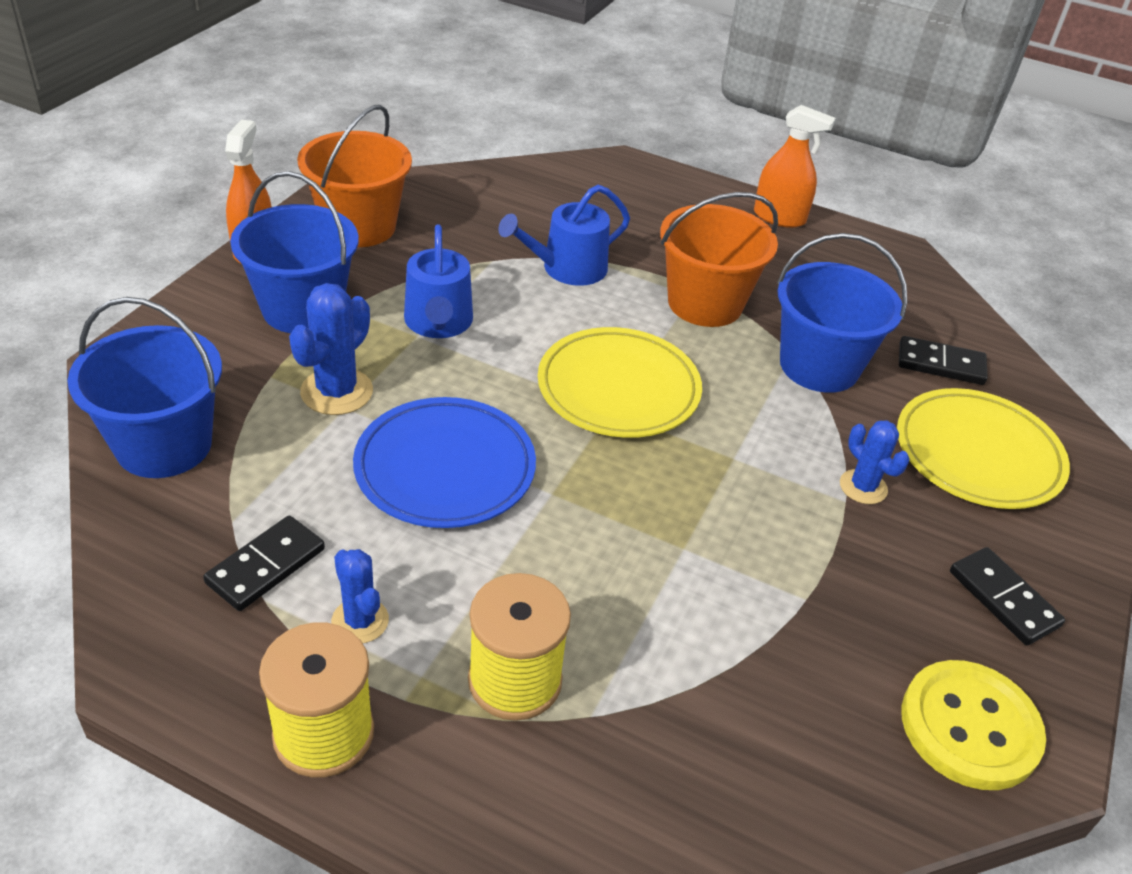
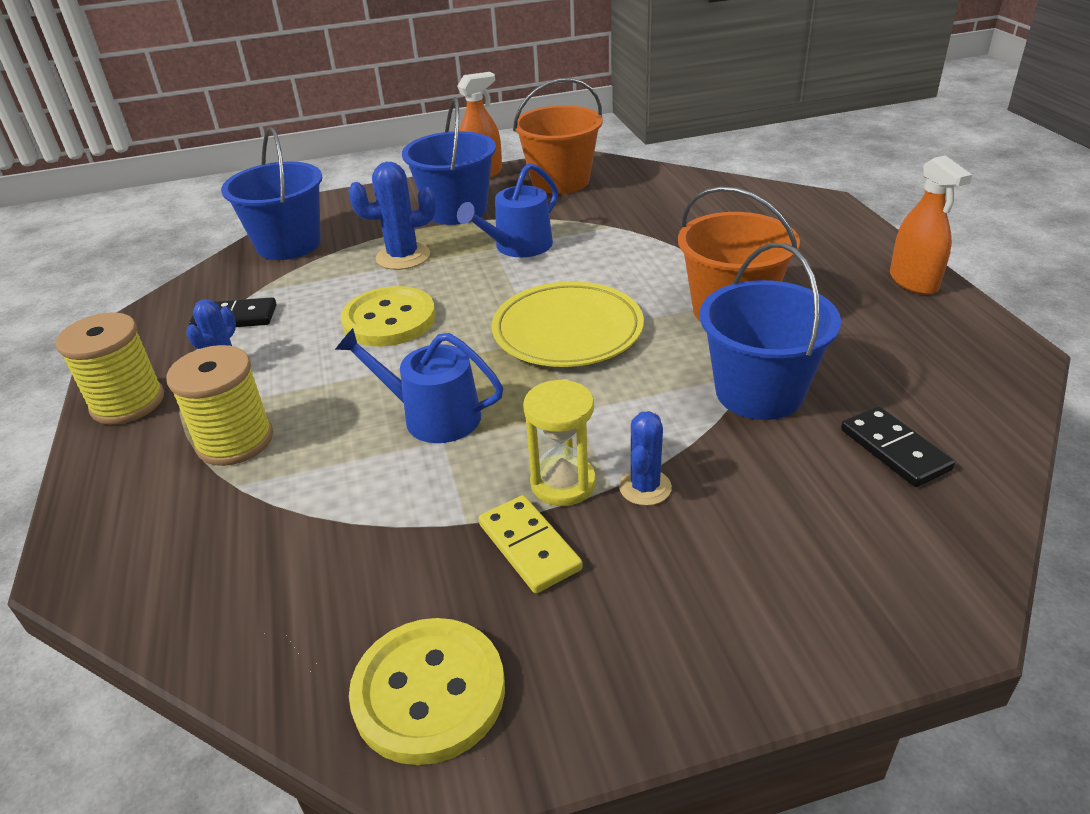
camera: 55 degrees right, 5 degrees down
(445, 468) = (389, 320): blue plate -> yellow button
(567, 268) = (658, 249): blue watering can -> blue watering can (433, 416)
(815, 521) = (563, 483): none -> yellow hourglass
(868, 584) = (529, 547): none -> yellow domino
(977, 454) = (805, 531): yellow plate -> none
(1003, 599) = (626, 641): black domino -> none

